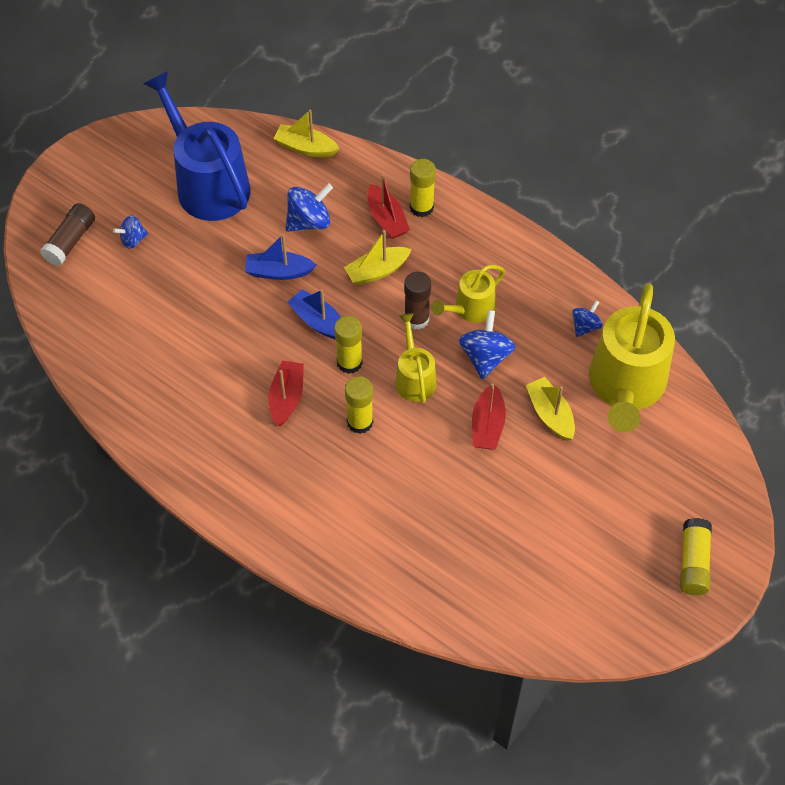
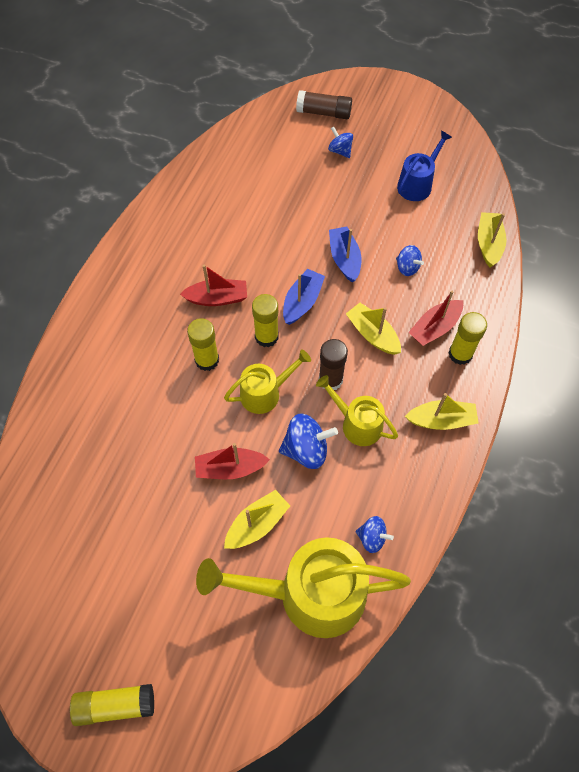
camera: 75 degrees right, 5 degrees up
(208, 184) = (417, 184): blue watering can -> blue watering can, size x0.52
(309, 221) = (407, 267): blue spinning top -> blue spinning top, size x0.61
(486, 242) = (441, 420): none -> yellow boat

